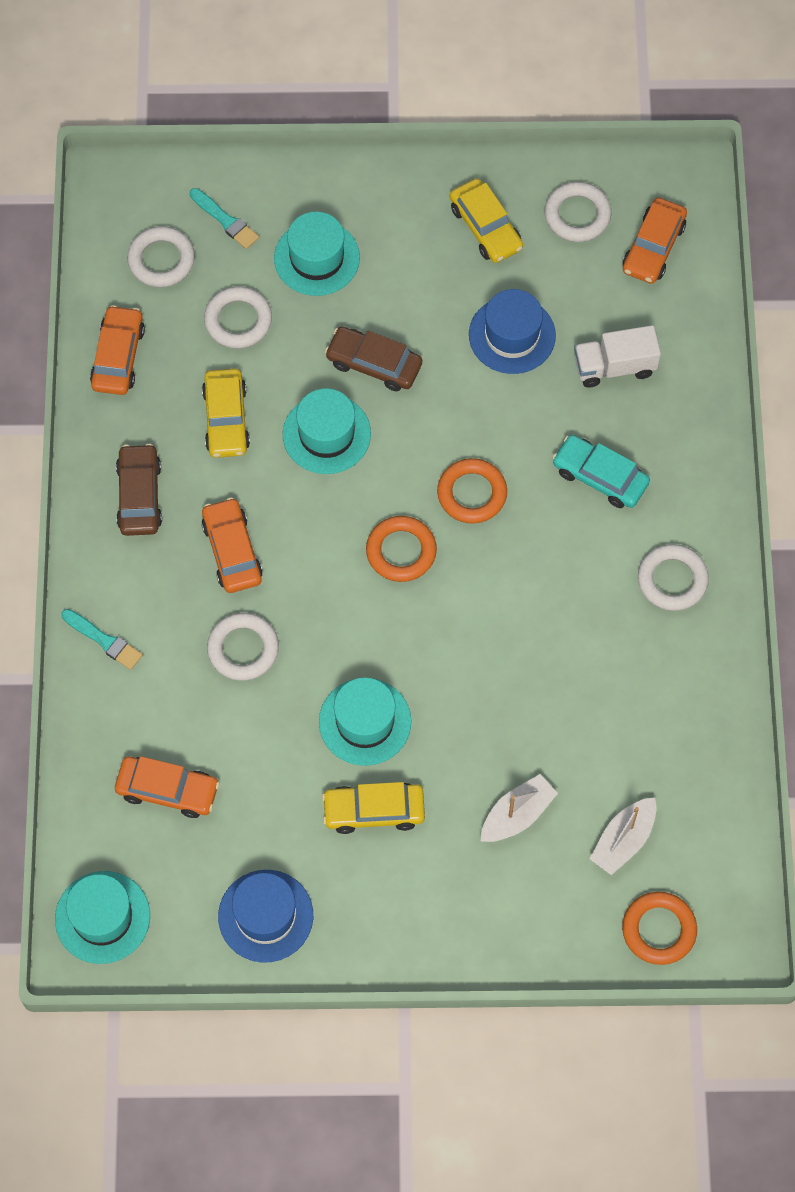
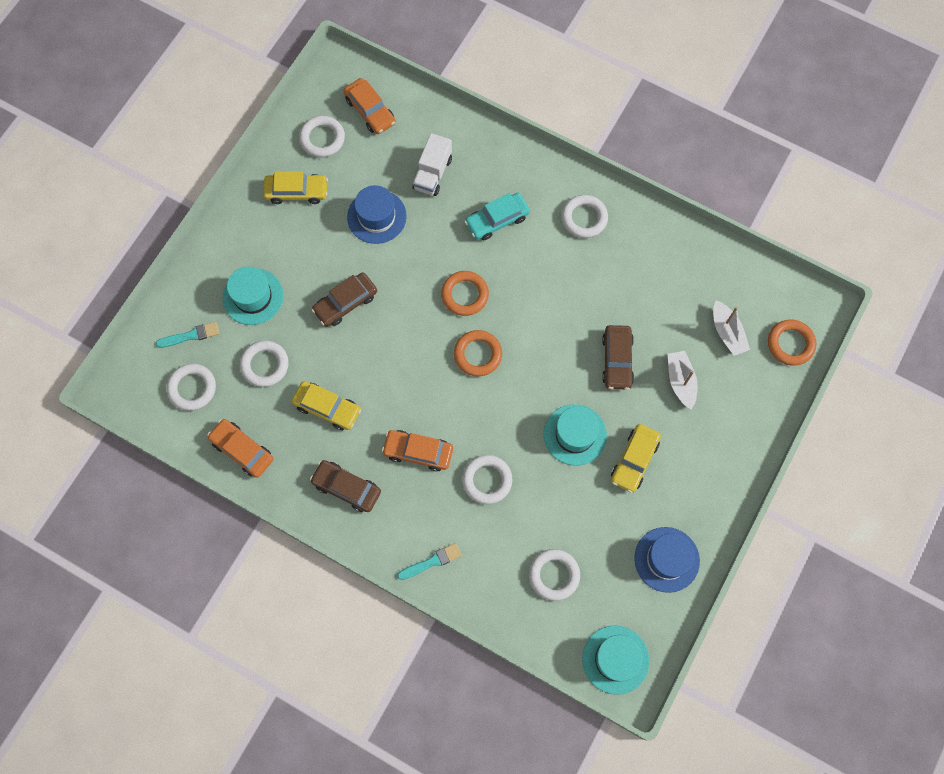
camera: 60 degrees left, 5 degrees up
(167, 790) = (554, 575): orange car -> white ring
(326, 434) = (375, 355): turquoise hat -> none
(497, 721) = (617, 360): none -> brown car

